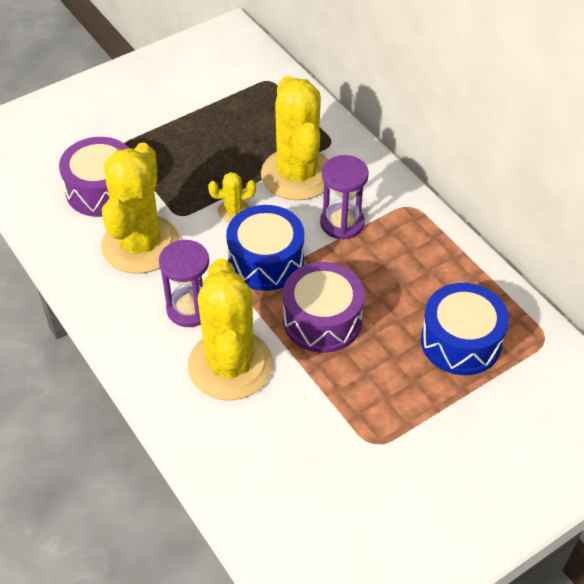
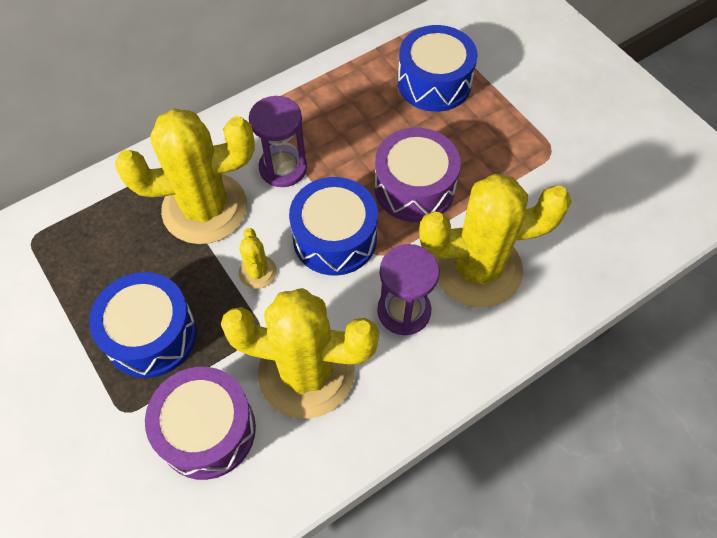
camera: 90 degrees left, 10 degrees up
(182, 153) = (151, 335): none -> blue drum

